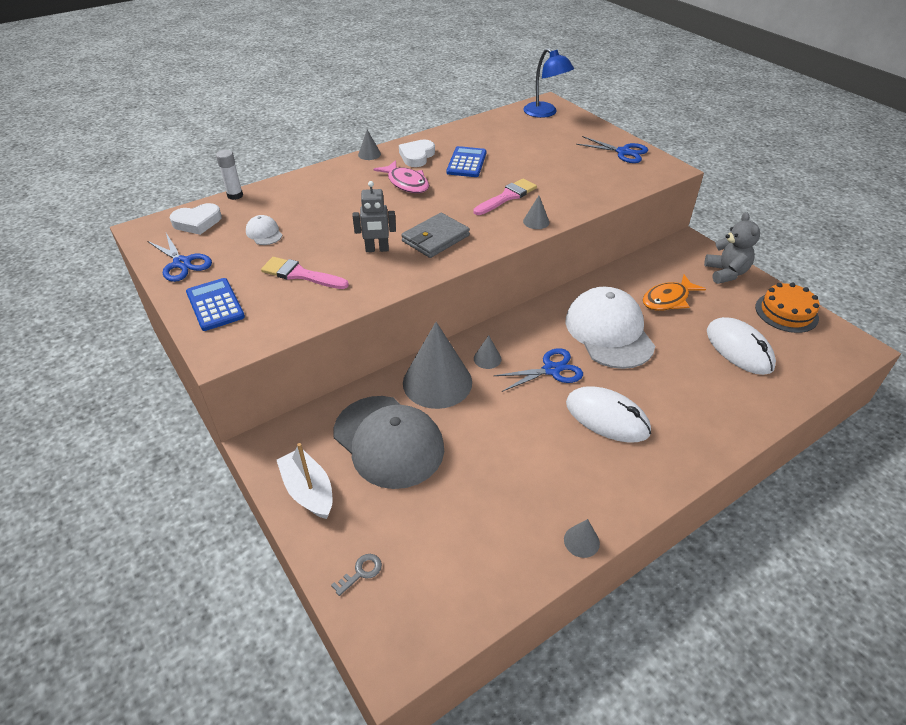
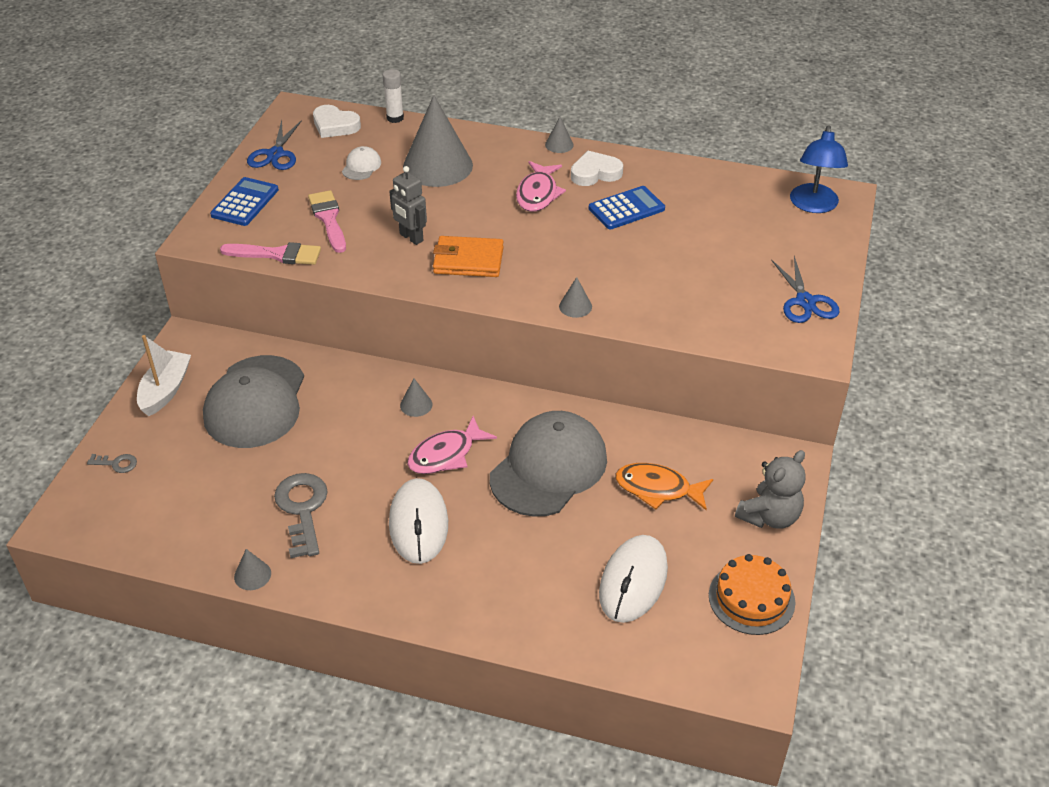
camera: 50 degrees right, 0 degrees up
(435, 238) = (468, 260): grey wallet -> orange wallet
(437, 382) = (352, 391): grey cone -> grey cone (437, 166)
(507, 197) = (596, 266): pink brush -> pink brush (277, 254)
(535, 473) = (302, 509): none -> grey key
(551, 370) = (446, 454): blue scissors -> pink fish
(609, 331) = (549, 468): white cap -> grey cap

